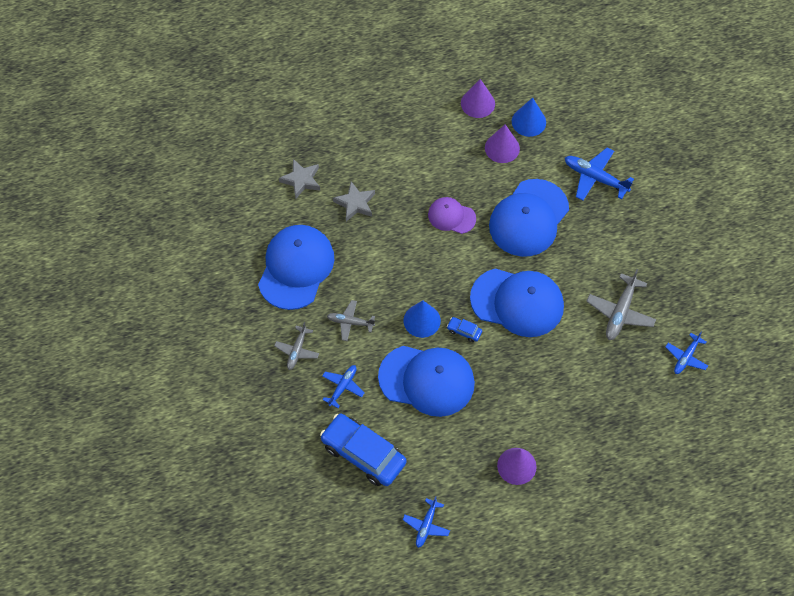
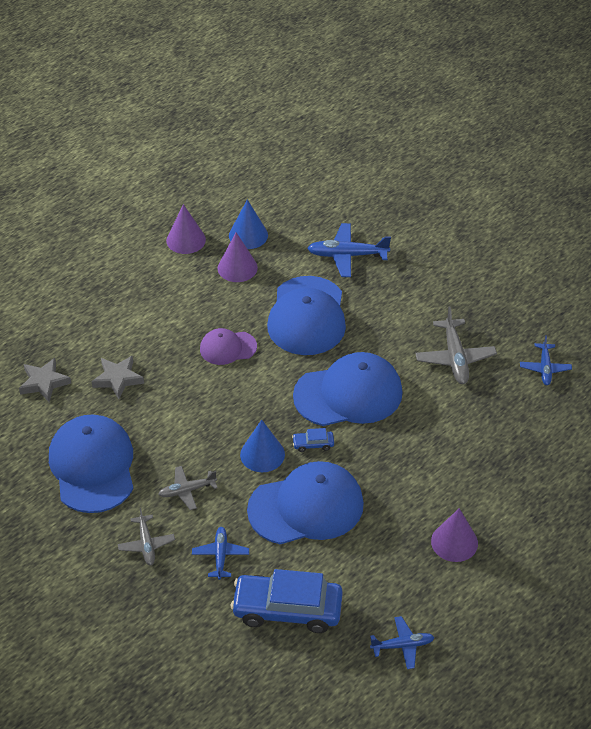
camera: 30 degrees left, 15 degrees down
(426, 525) = (402, 645): blue plane -> blue plane turned 90 degrees counterclockwise

